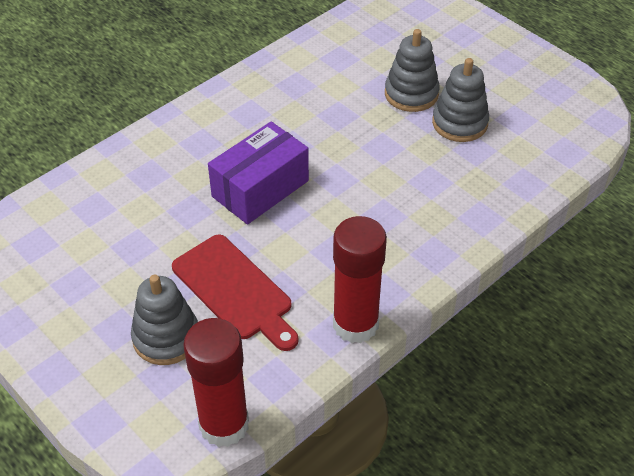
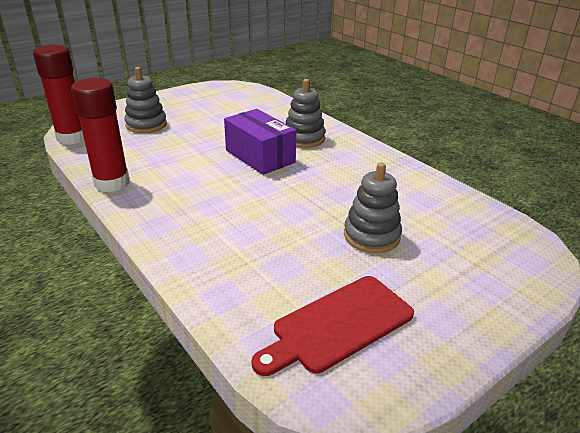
camera: 95 degrees right, 15 degrees down
(235, 291) = (169, 144): red cutting board -> red cutting board (338, 325)
(459, 123) = (325, 262): grey stacking toy -> grey stacking toy (304, 138)

